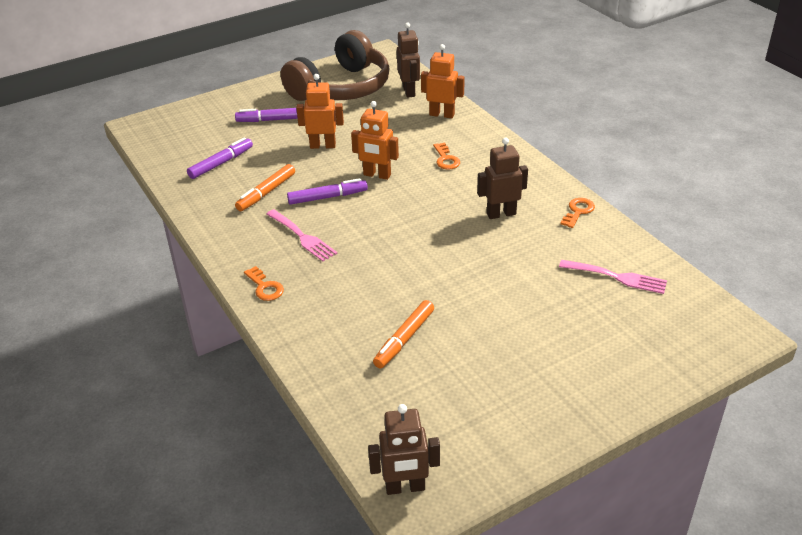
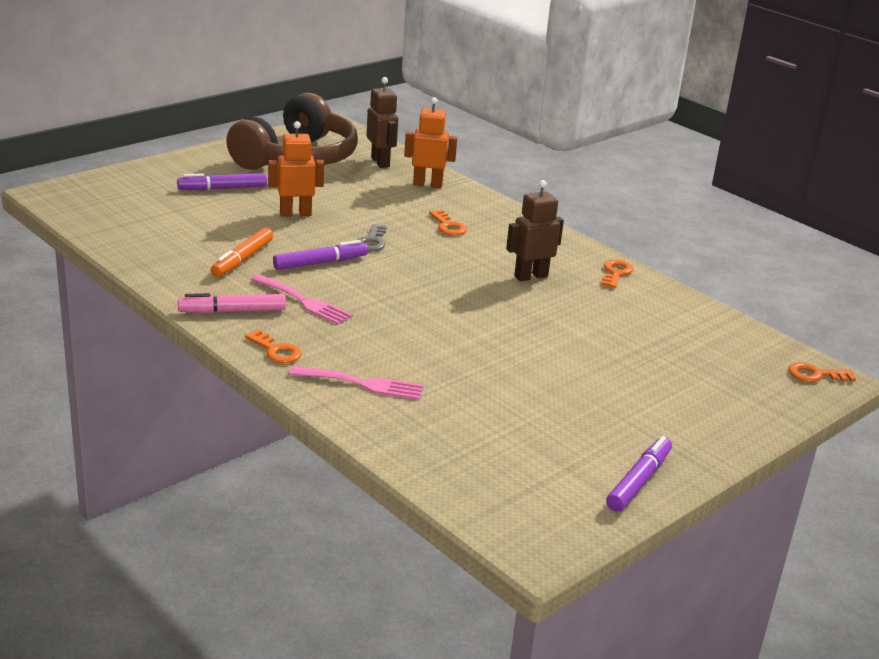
camera: 15 degrees left, 10 degrees down
(221, 163) = (174, 231): purple marker -> purple marker (638, 481)
(242, 246) = (232, 311): none -> pink marker
(377, 175) = (372, 241): orange robot -> grey key
(404, 339) = (463, 395): orange marker -> none
(405, 487) = (516, 532): brown robot -> none
(617, 277) = (680, 331): pink fork -> pink fork (362, 384)
(730, 330) = (815, 374): none -> orange key

